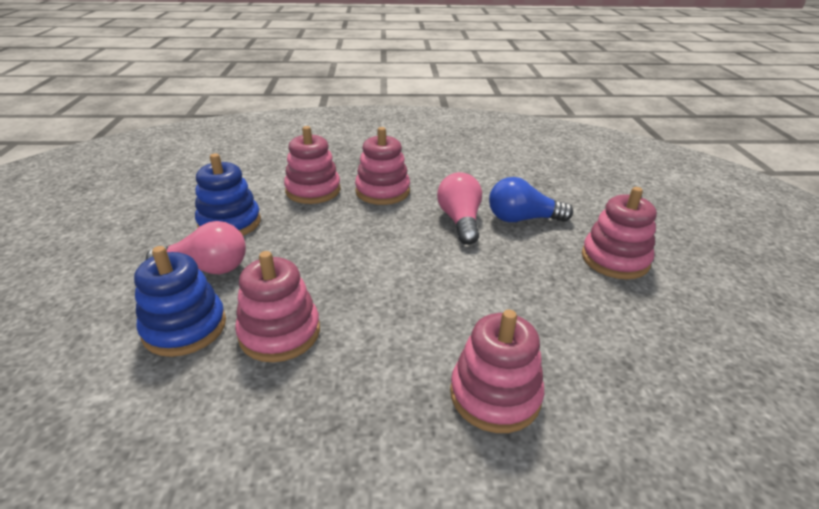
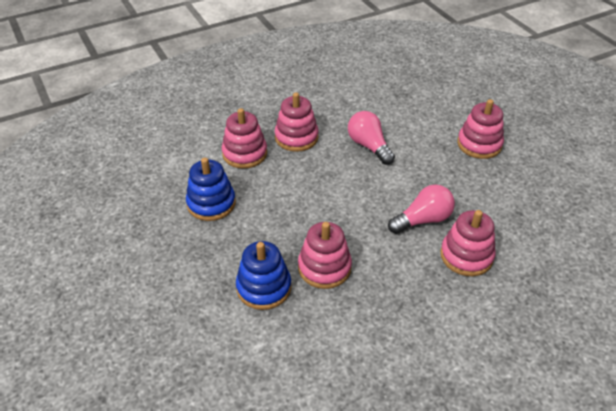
camera: 25 degrees left, 10 degrees up
(207, 268) = (233, 244): pink light bulb -> pink light bulb (422, 220)
(522, 219) = (407, 130): blue light bulb -> none

